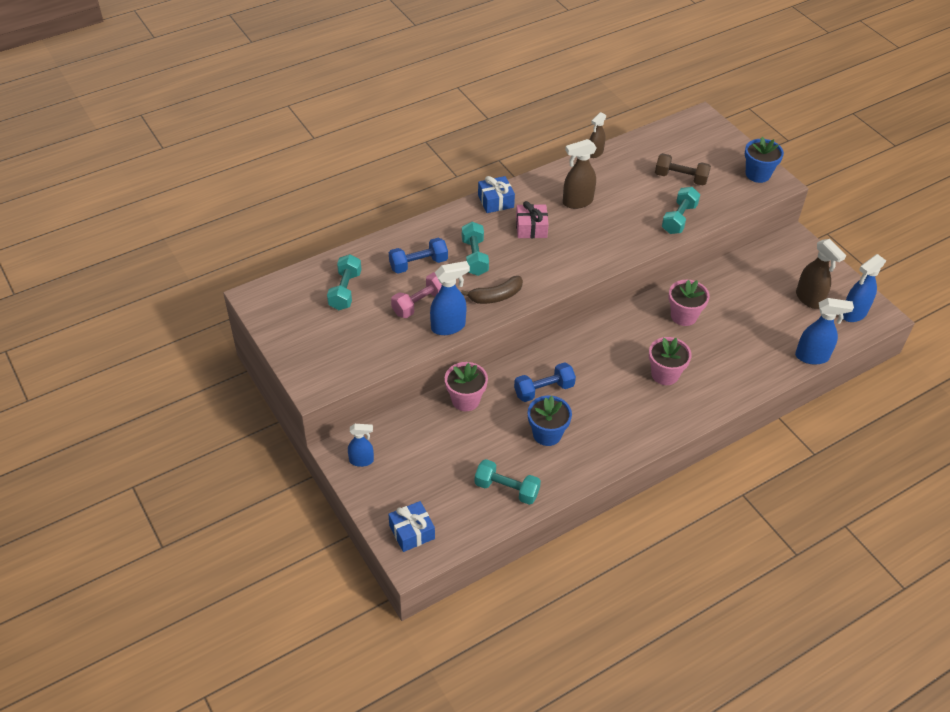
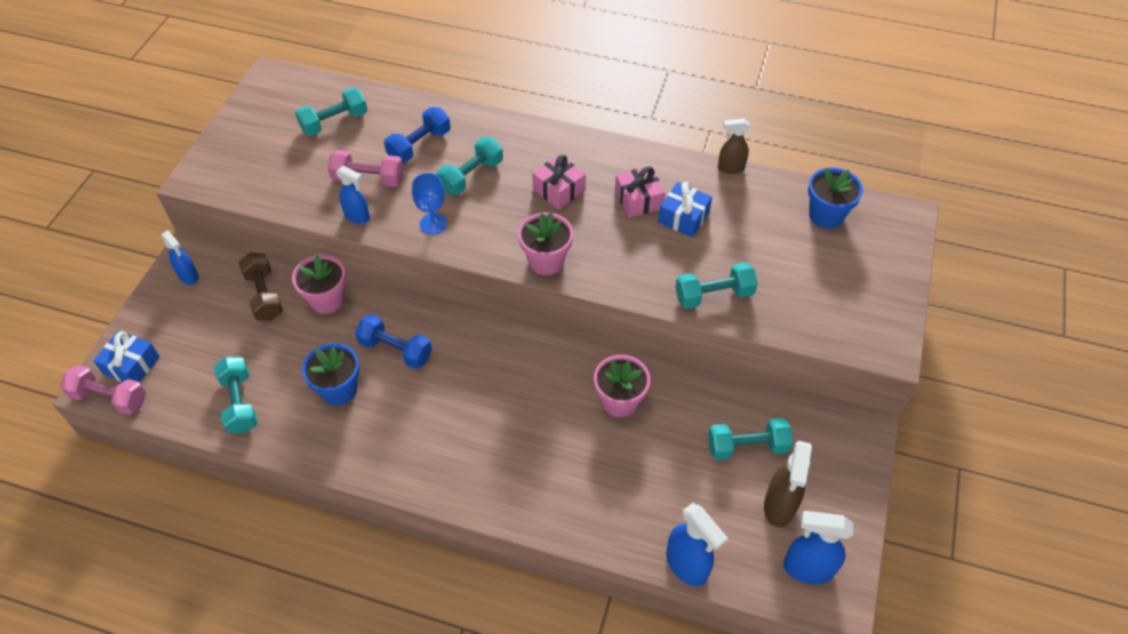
camera: 50 degrees right, 5 degrees up
(418, 264) = (419, 145): blue dumbbell -> blue dumbbell turned 75 degrees counterclockwise
(429, 558) = (110, 398): none -> pink dumbbell
(448, 327) = (357, 216): blue spray bottle -> blue spray bottle, size x0.66
(495, 201) = (566, 142): blue gift -> blue gift (683, 217)
(496, 296) = (433, 224): brown banana -> blue goblet
(577, 202) = (638, 200): brown spray bottle -> pink gift
(665, 374) = (515, 437): pink flower pot -> pink flower pot (546, 261)
(680, 178) = (781, 258): brown dumbbell -> brown dumbbell (264, 295)
(757, 174) = (877, 321): blue flower pot -> blue flower pot (826, 215)
(762, 286) = (747, 447): none -> turquoise dumbbell

